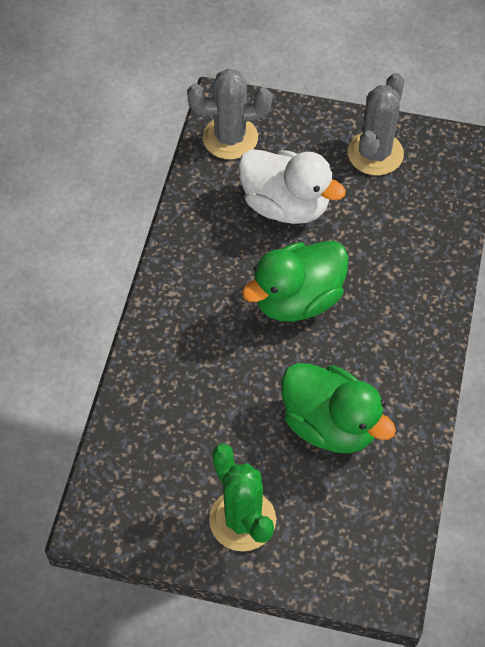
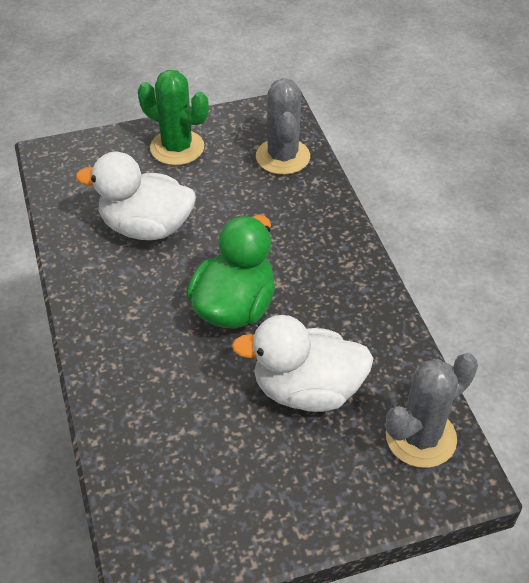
camera: 150 degrees right, 10 degrees down
(330, 424) = (146, 227): green duck -> white duck
(375, 153) = (248, 501): grey cactus -> grey cactus (283, 157)

